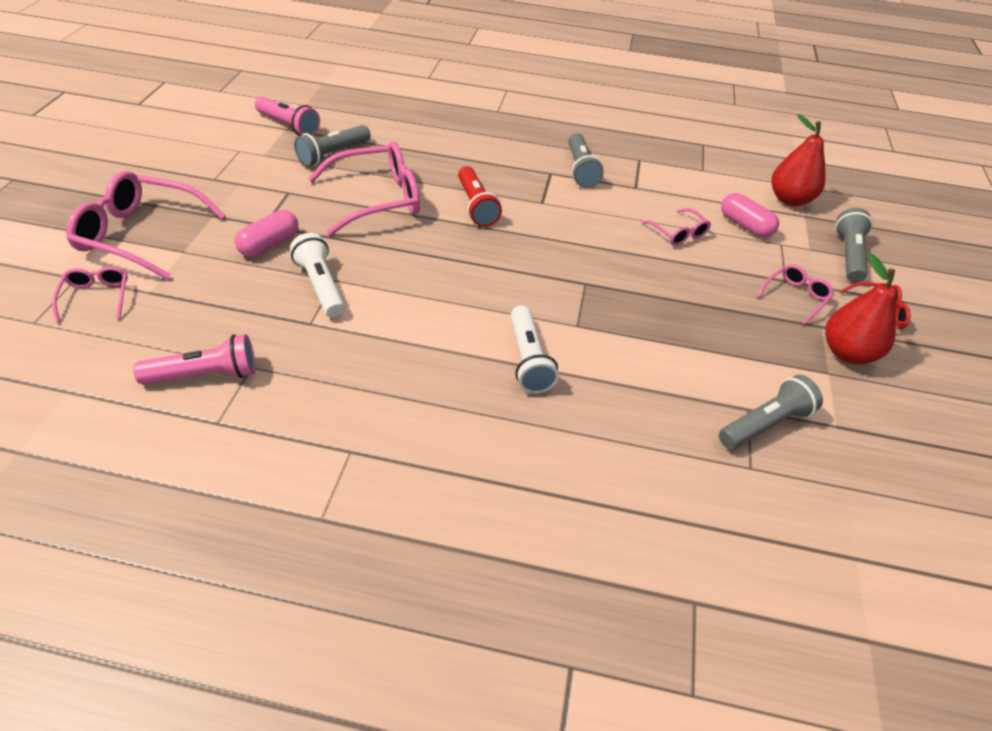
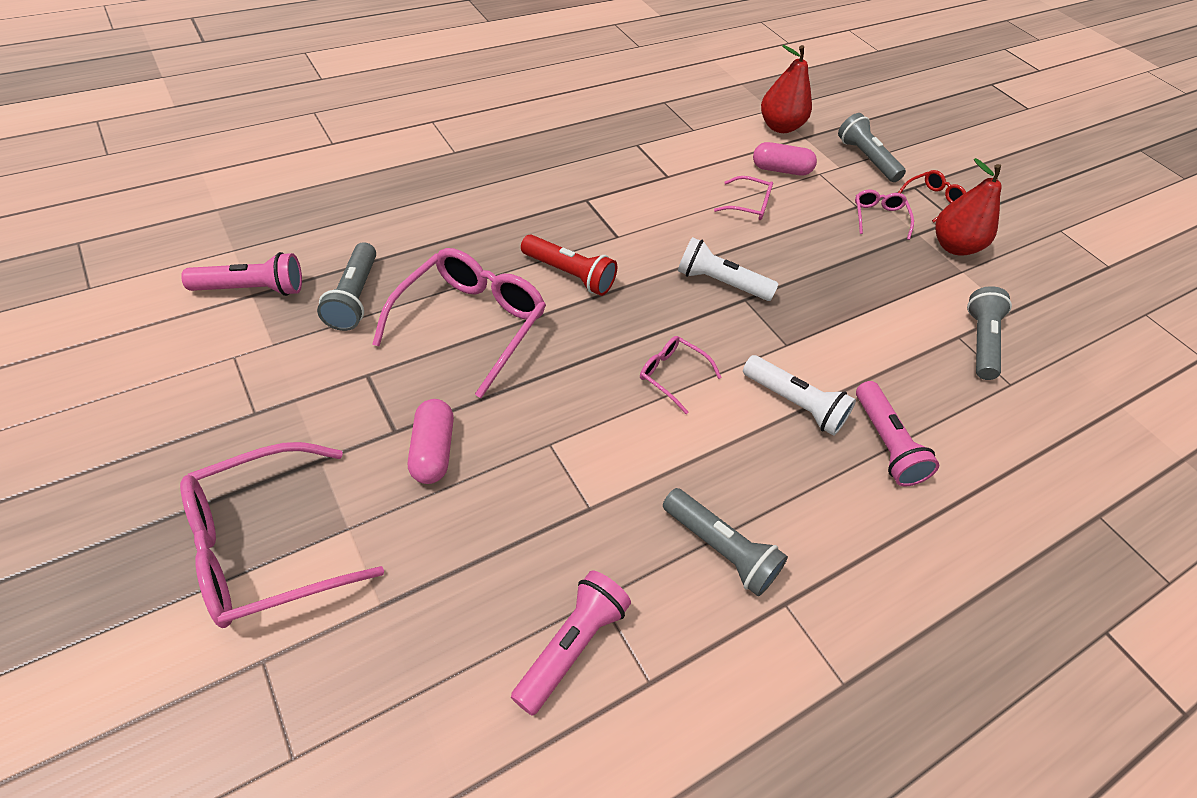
camera: 45 degrees left, 5 degrees up
(96, 297) = (326, 663): pink glasses -> pink glasses (672, 375)
(321, 286) = (546, 460): white flashlight -> white flashlight (720, 283)
(565, 426) = (885, 444): none -> pink flashlight
(580, 169) = (605, 181): grey flashlight -> grey flashlight (720, 549)

